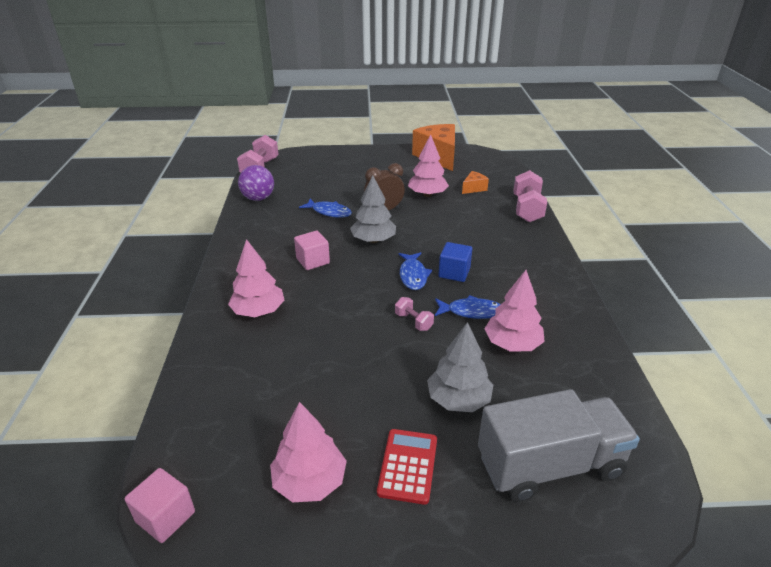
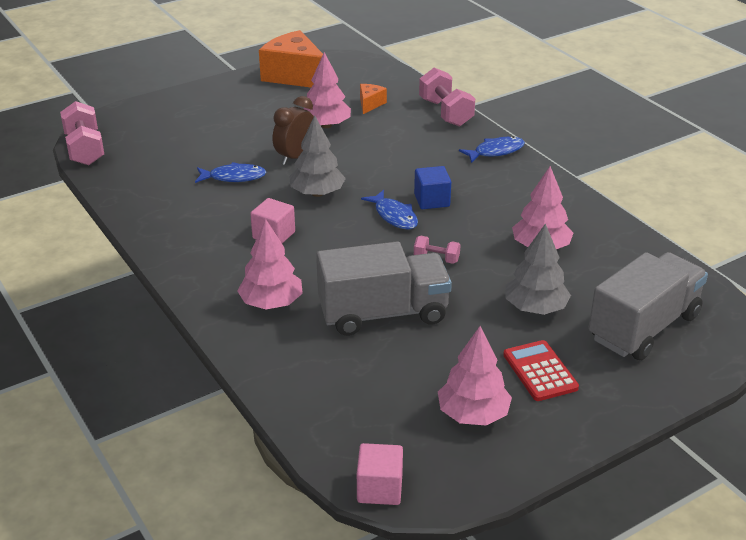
camera: 30 degrees left, 0 degrees up
(258, 198) = (127, 186): purple ball -> none
(328, 352) = (383, 313): none -> grey truck
(471, 312) = (481, 231): blue fish -> blue fish (496, 151)

